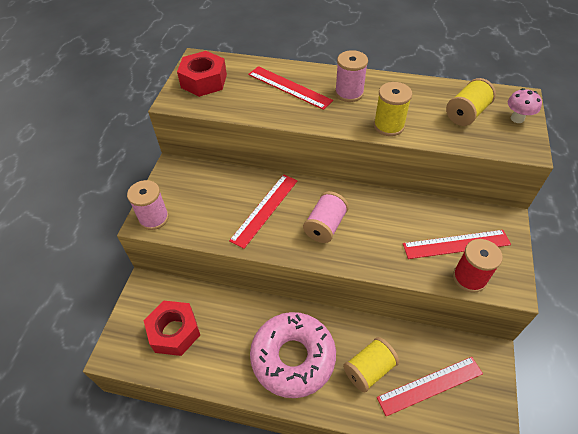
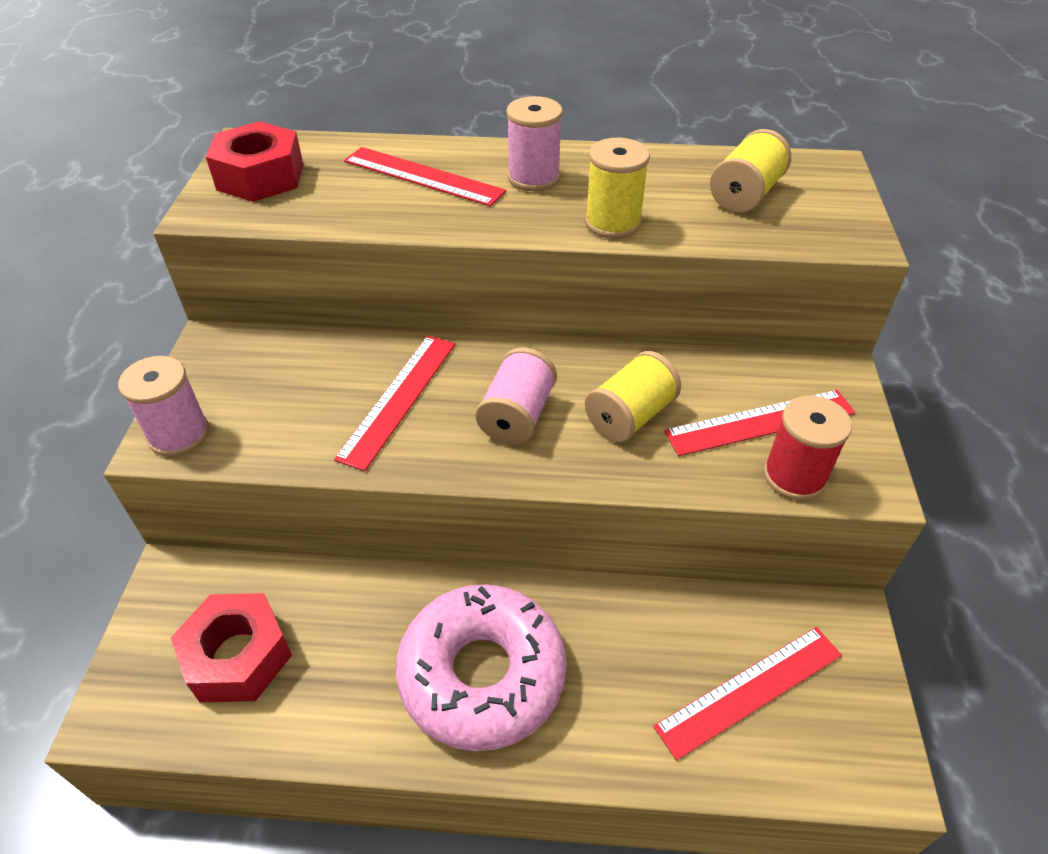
camera: 10 degrees left, 5 degrees down
(369, 369) = (631, 676): yellow spool -> yellow spool (630, 416)
(517, 118) = (832, 196): pink mushroom -> none

